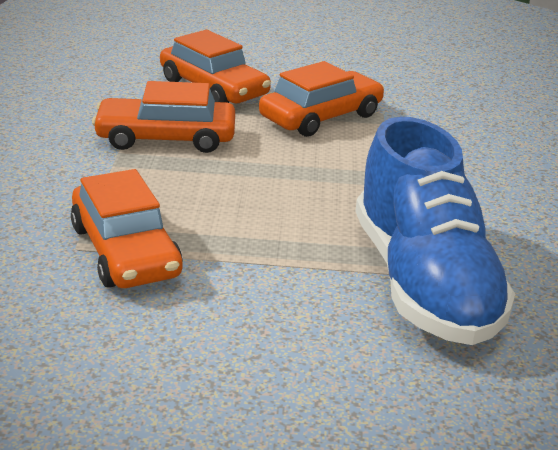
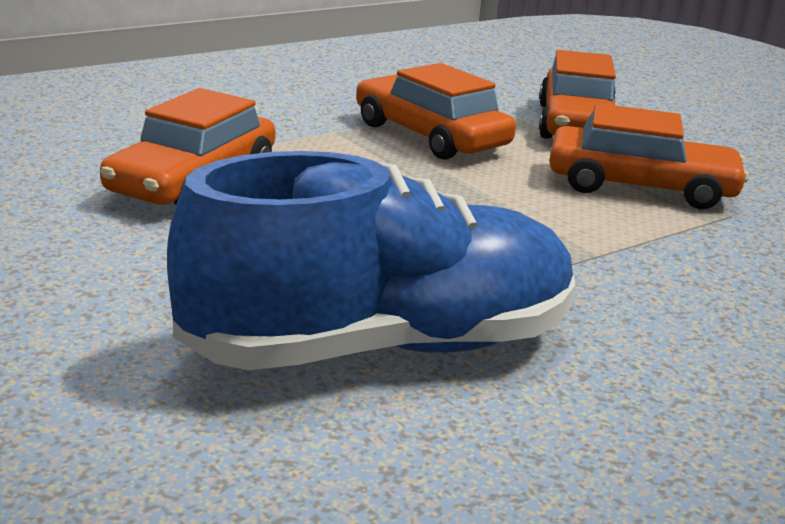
camera: 50 degrees right, 5 degrees down
(423, 283) = (381, 347): blue shoe -> blue shoe turned 150 degrees counterclockwise

